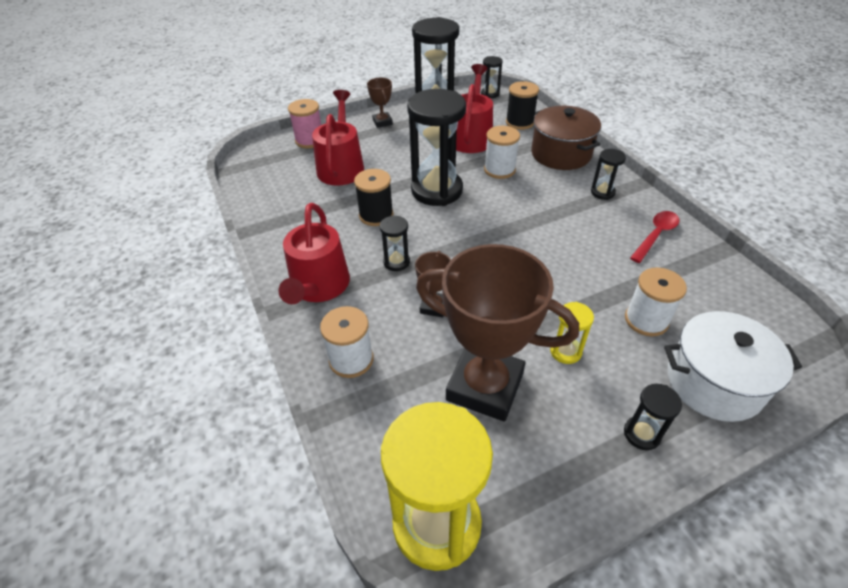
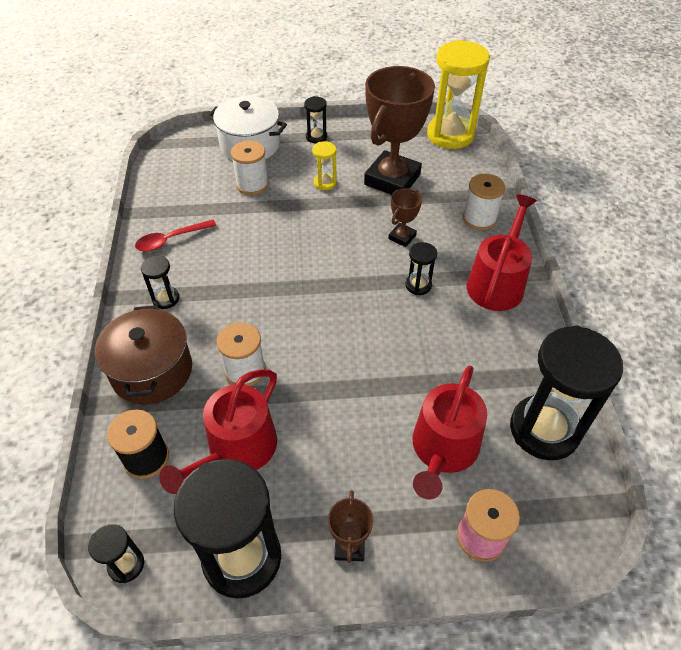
camera: 160 degrees left, 5 degrees up
(376, 215) = (420, 348): black spool -> none
(437, 190) = (337, 362): black hourglass -> black hourglass (544, 429)
(485, 386) = (392, 179): brown trophy -> brown trophy turned 75 degrees clockwise

